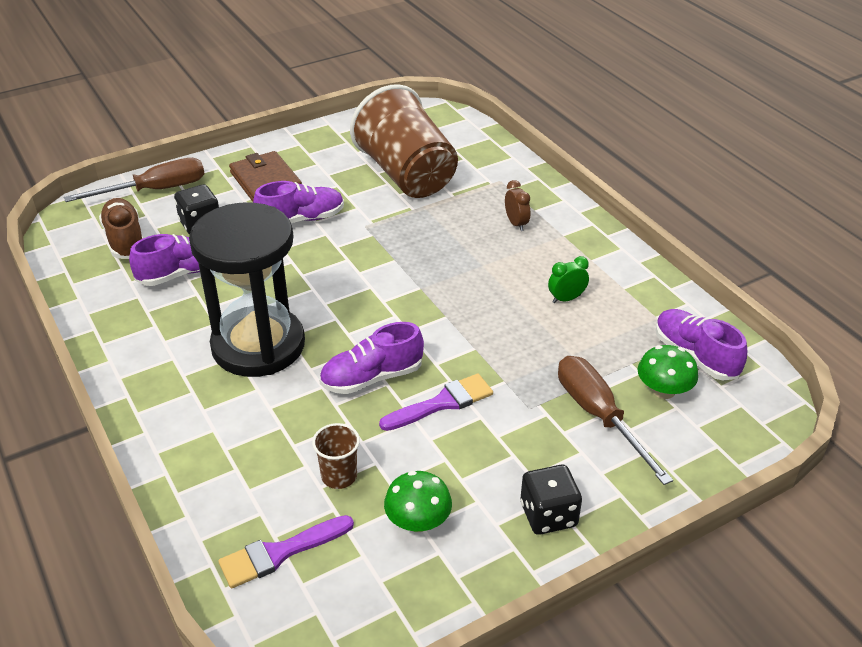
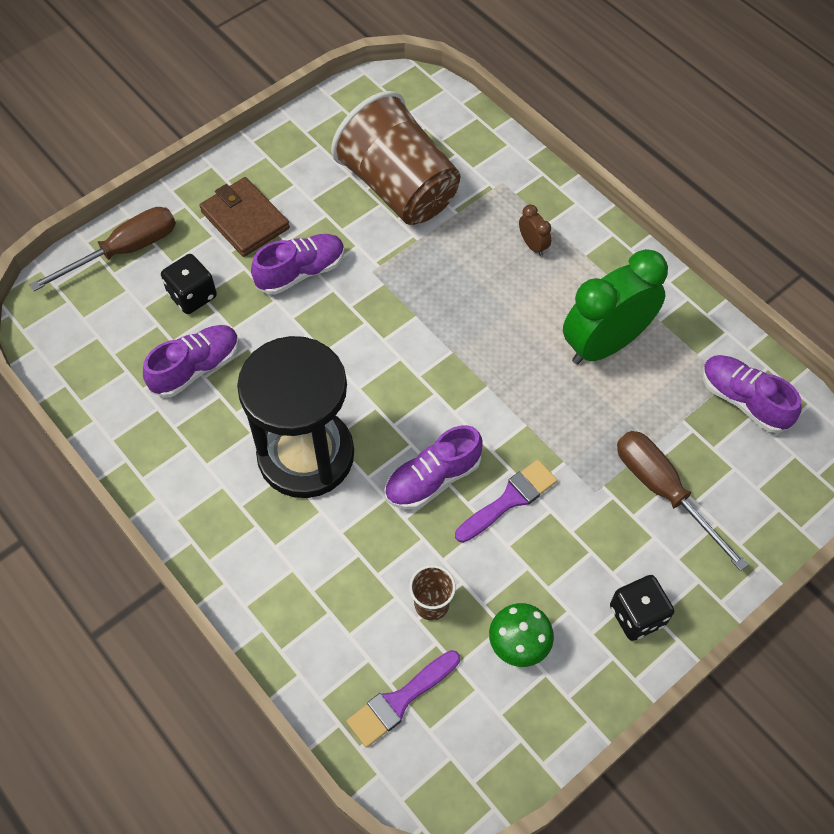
camera: 10 degrees left, 20 degrees up
(125, 240) = (116, 330): brown shoe -> none
(566, 299) = (604, 344): green clock -> green clock, size x2.44
(663, 390) = (719, 449): green mushroom -> none

